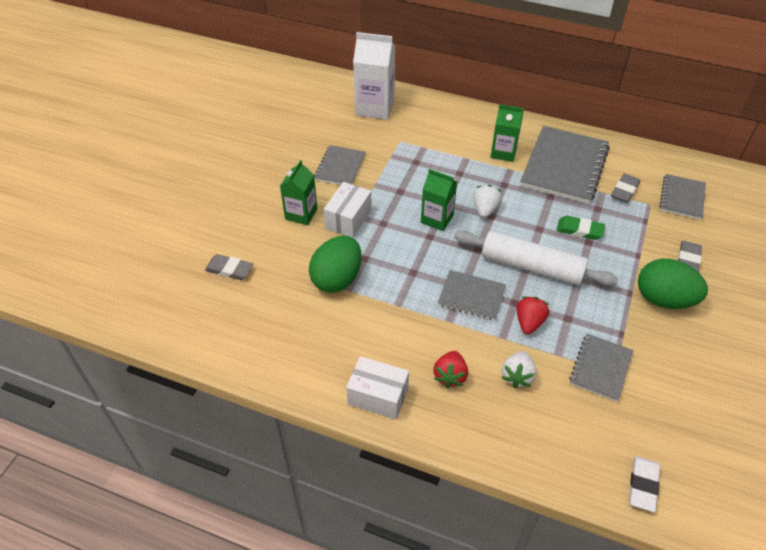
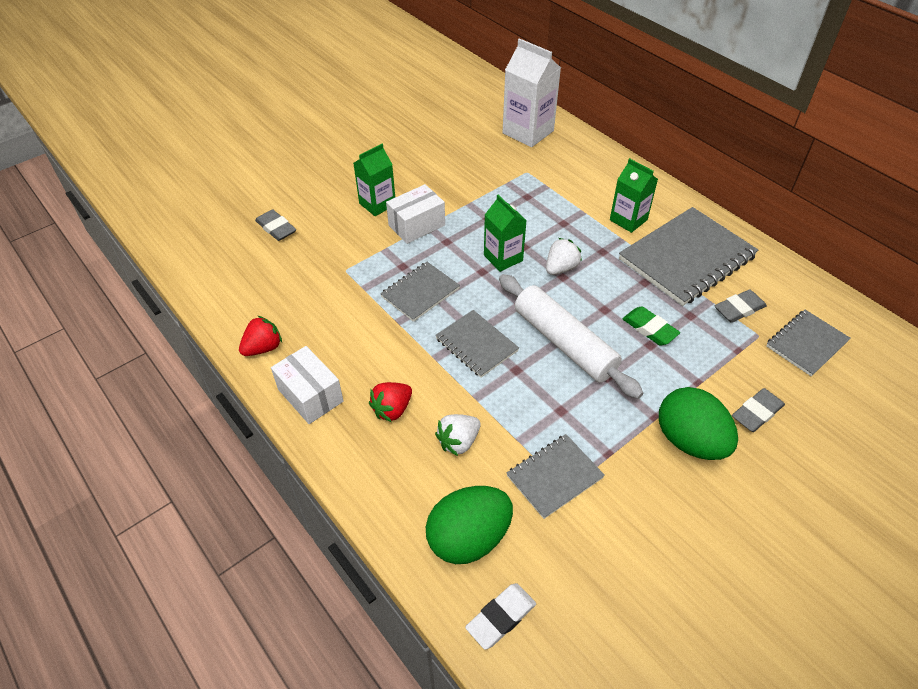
camera: 30 degrees right, 0 degrees up
(337, 279) = (361, 274): green egg -> green egg (469, 538)
(340, 167) = (448, 175): grey notebook -> grey notebook (420, 293)
(529, 322) = (515, 396): red strawberry -> red strawberry (263, 348)

